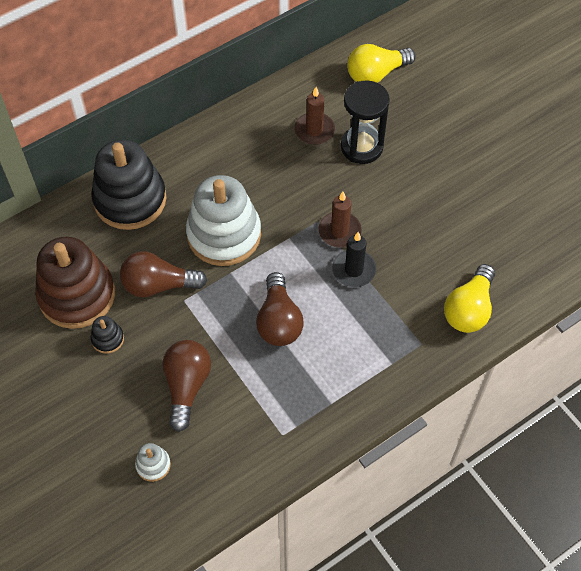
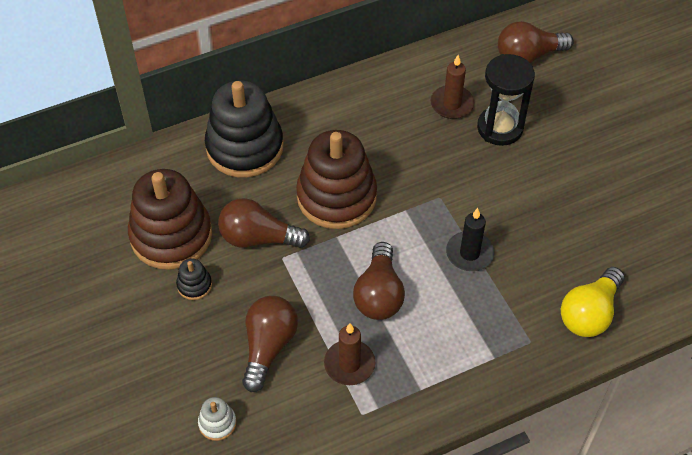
camera: 10 degrees right, 5 degrees down
(224, 235) = (336, 197): white stacking toy -> brown stacking toy
(339, 231) = (461, 211): brown candle -> brown candle (349, 364)
(376, 74) = (528, 56): yellow light bulb -> brown light bulb

